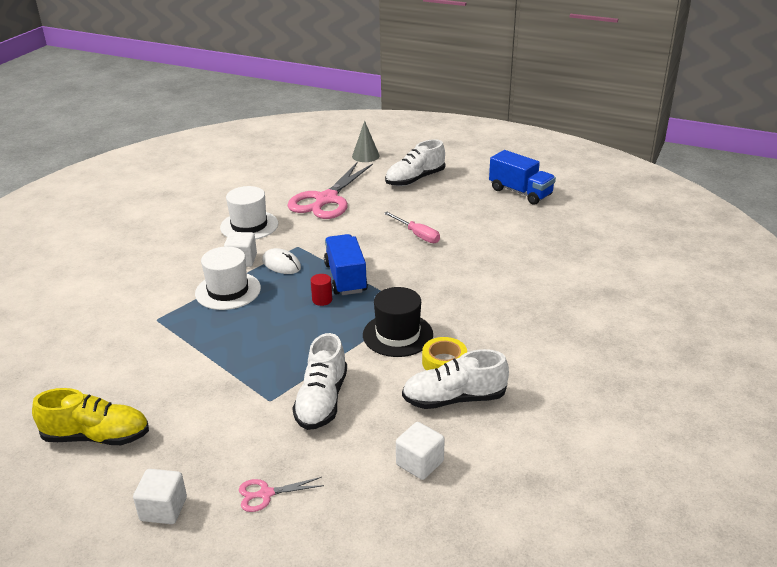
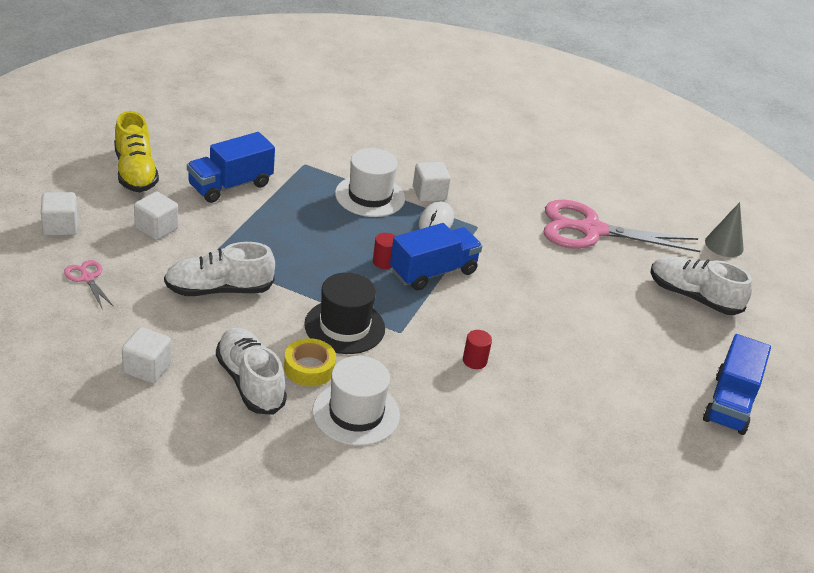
camera: 65 degrees right, 5 degrees up
(162, 371) = (230, 185): none -> blue truck
(206, 432) = (156, 228): none -> white cube
(249, 225) = (499, 185): white hat -> white hat (356, 413)
(417, 235) = (556, 316): pink screwdriver -> none
(456, 279) = (474, 361): none -> red cylinder

